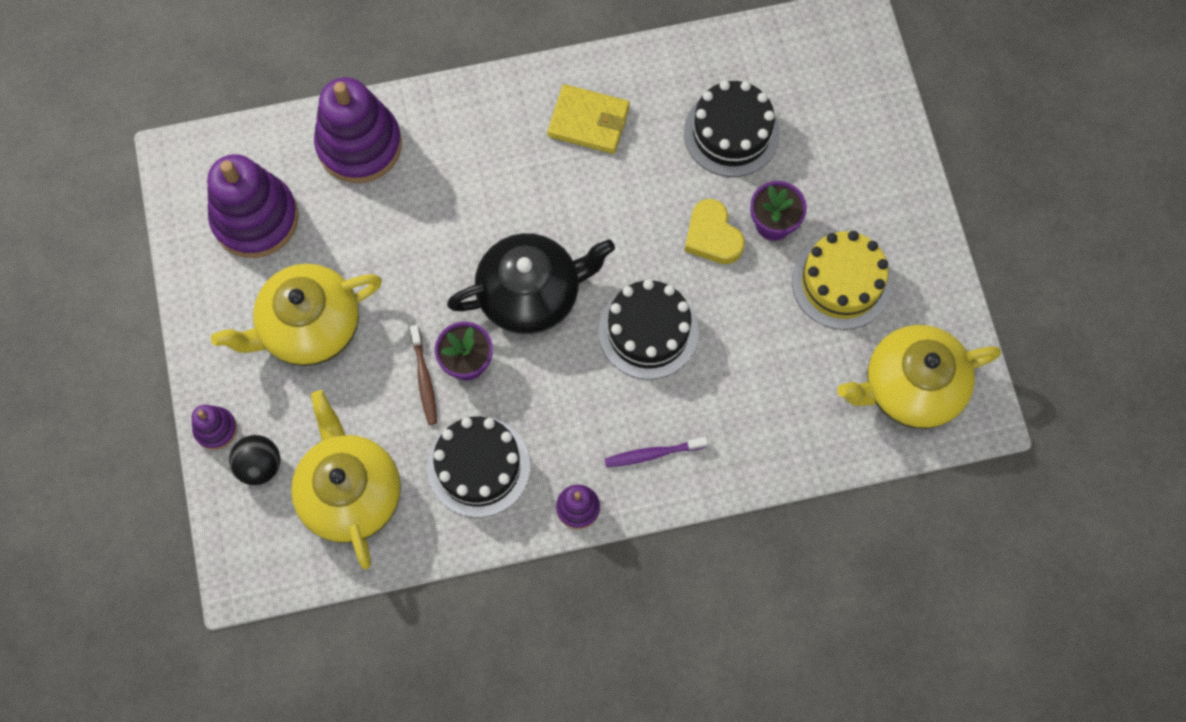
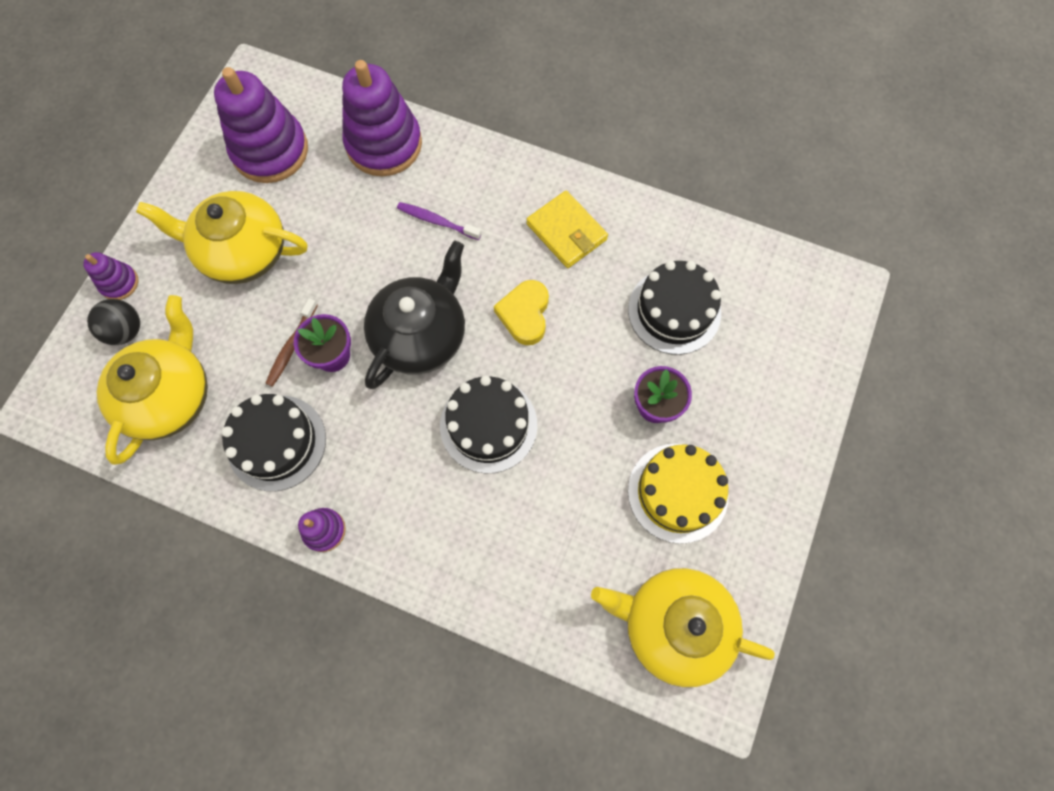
camera: 35 degrees right, 0 degrees up
(531, 294) = (421, 335): black teapot -> black teapot turned 75 degrees counterclockwise
(653, 454) = (416, 528): purple toothbrush -> purple toothbrush (437, 221)
(712, 236) = (597, 383): yellow heart -> yellow heart (525, 314)

